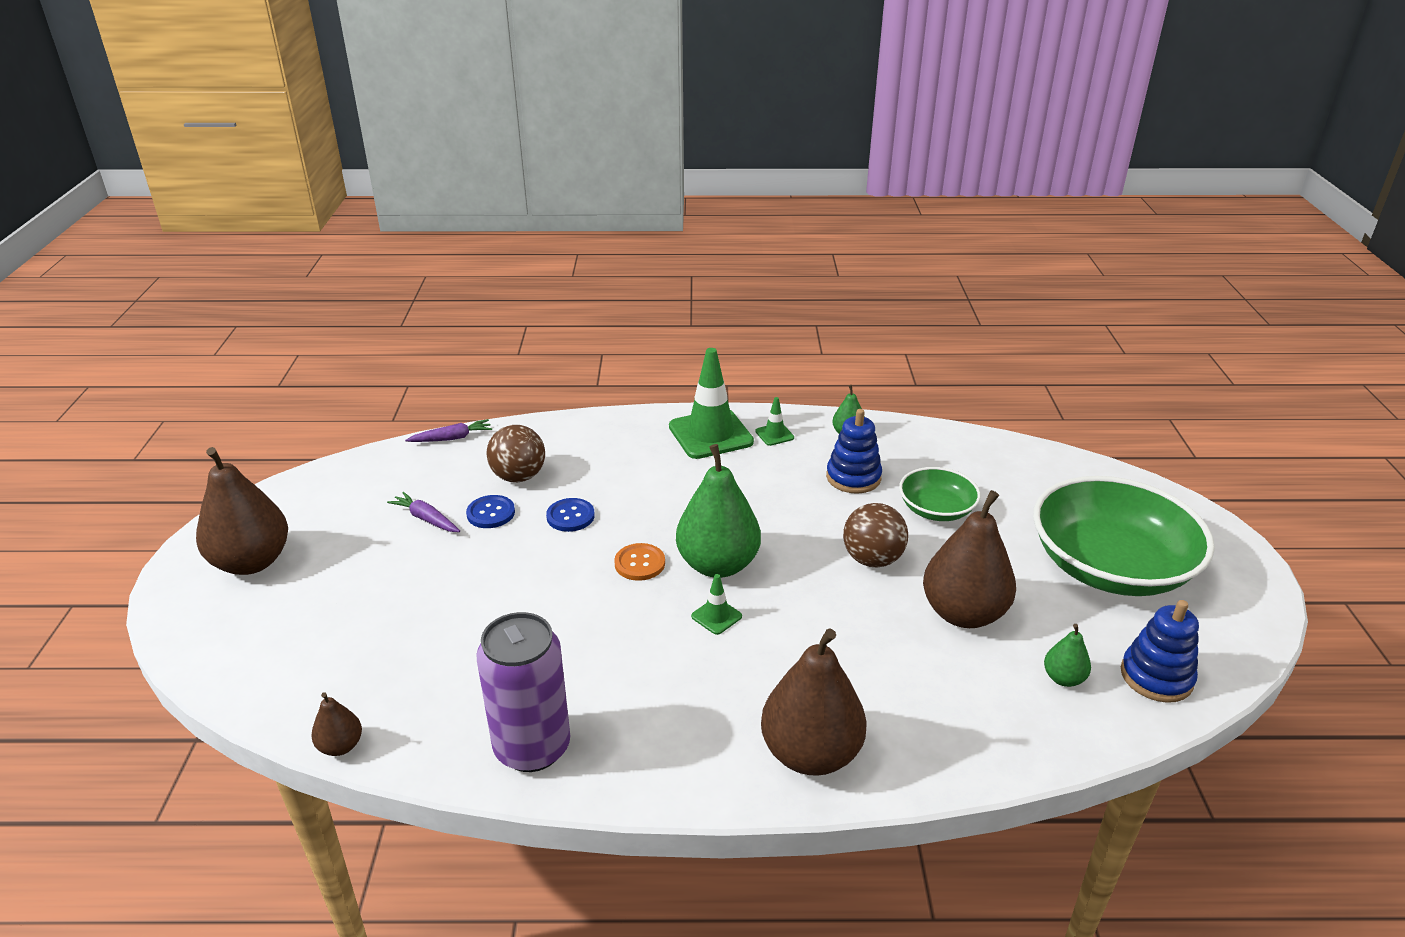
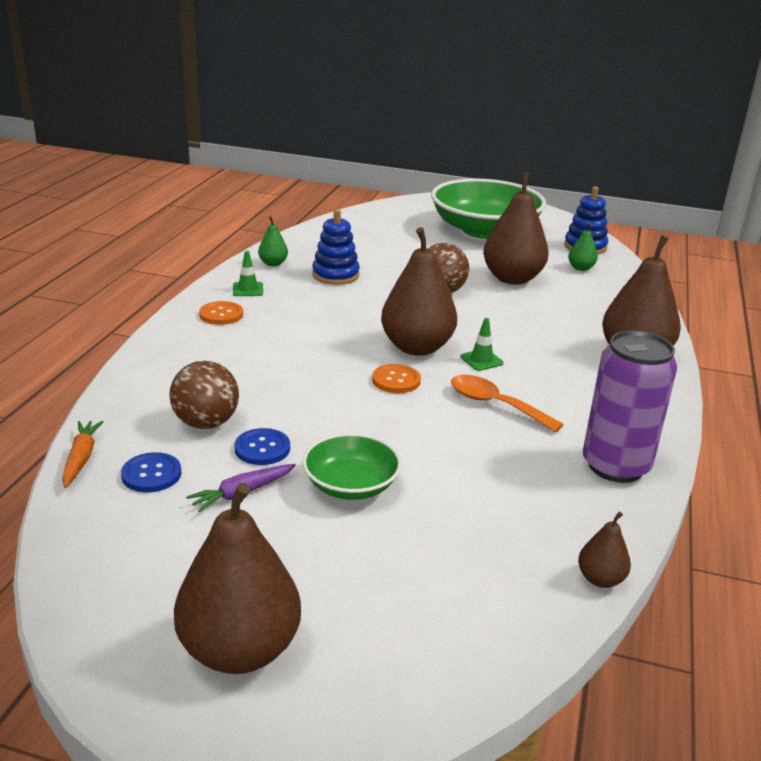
camera: 75 degrees left, 5 degrees down
(452, 438) = (81, 458): purple carrot -> orange carrot
(570, 516) = (301, 403): blue button -> blue button (151, 474)
(623, 639) = (495, 404): none -> orange spoon
(710, 434) = (221, 314): green traffic cone -> orange button
(718, 565) = (416, 347): green pear -> brown pear
(936, 509) = (396, 259): green bowl -> green bowl (351, 485)

